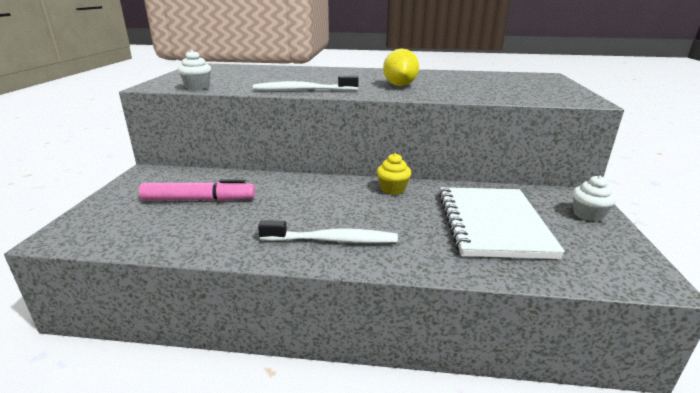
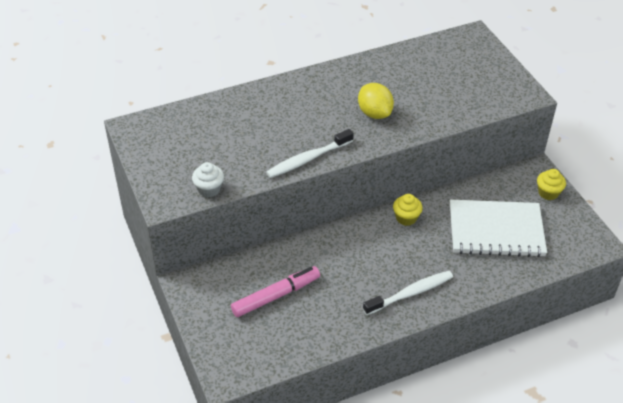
camera: 30 degrees left, 20 degrees up
(492, 224) = (496, 230): white notebook -> white notebook turned 60 degrees counterclockwise
(588, 215) = (548, 193): white cupcake -> yellow cupcake

